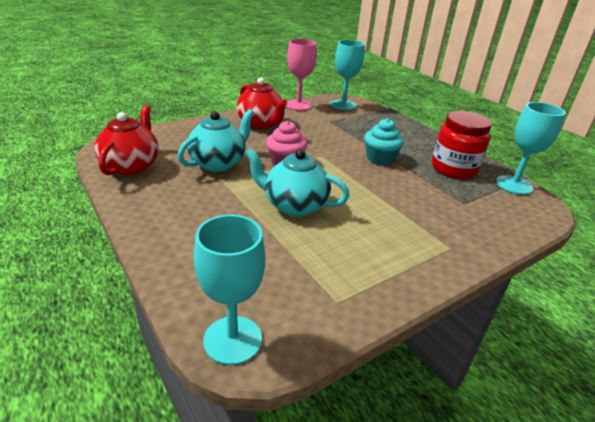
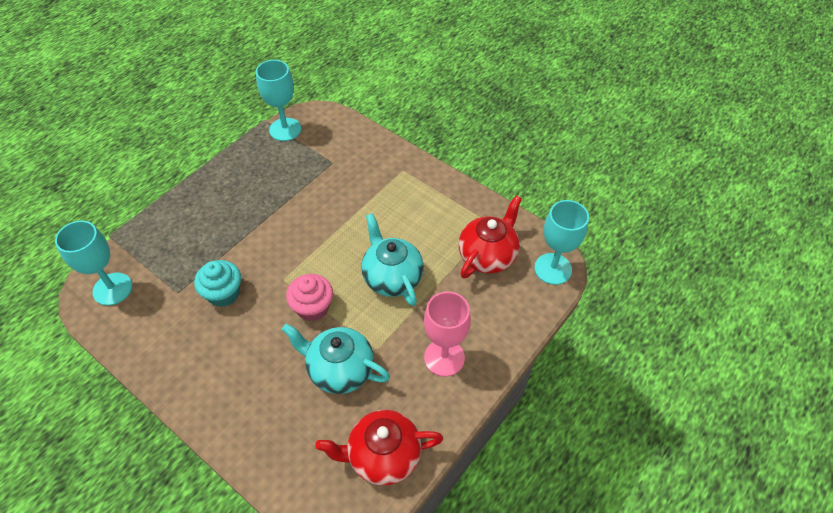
camera: 105 degrees left, 20 degrees up
(261, 124) = (213, 366): red teapot -> red teapot (488, 255)
(294, 205) = (392, 277): turquoise teapot -> turquoise teapot turned 150 degrees clockwise
(298, 105) = (129, 342): pink goblet -> pink goblet (444, 357)
(380, 158) = (269, 228): turquoise cupcake -> turquoise cupcake (223, 293)
(453, 168) = (269, 169): red jar -> none

